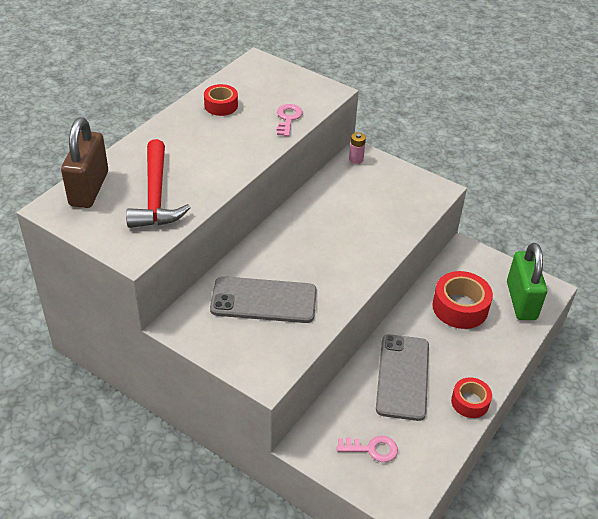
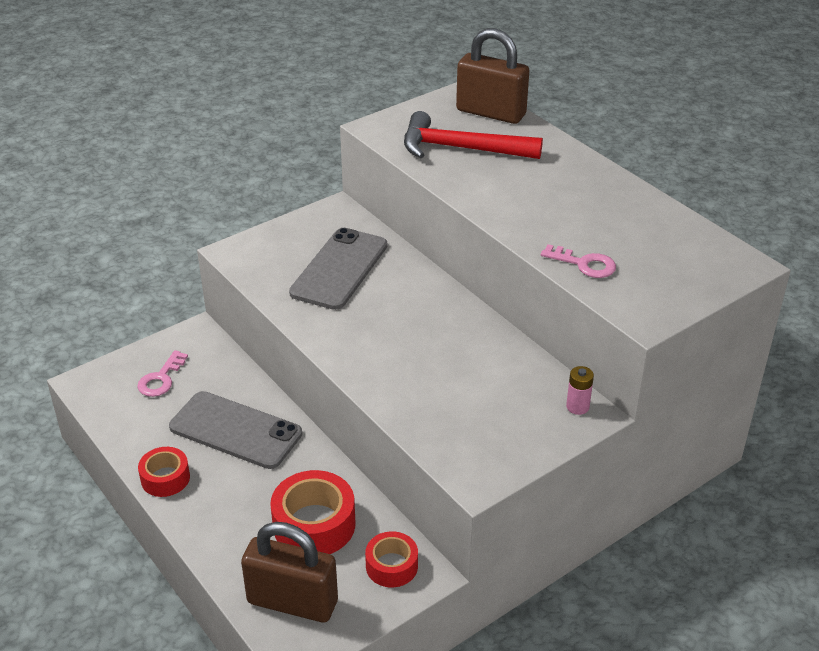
camera: 110 degrees right, 5 degrees down
(221, 105) = (630, 215): red tape -> red tape (391, 566)
(521, 301) = (292, 602): green padlock -> brown padlock

